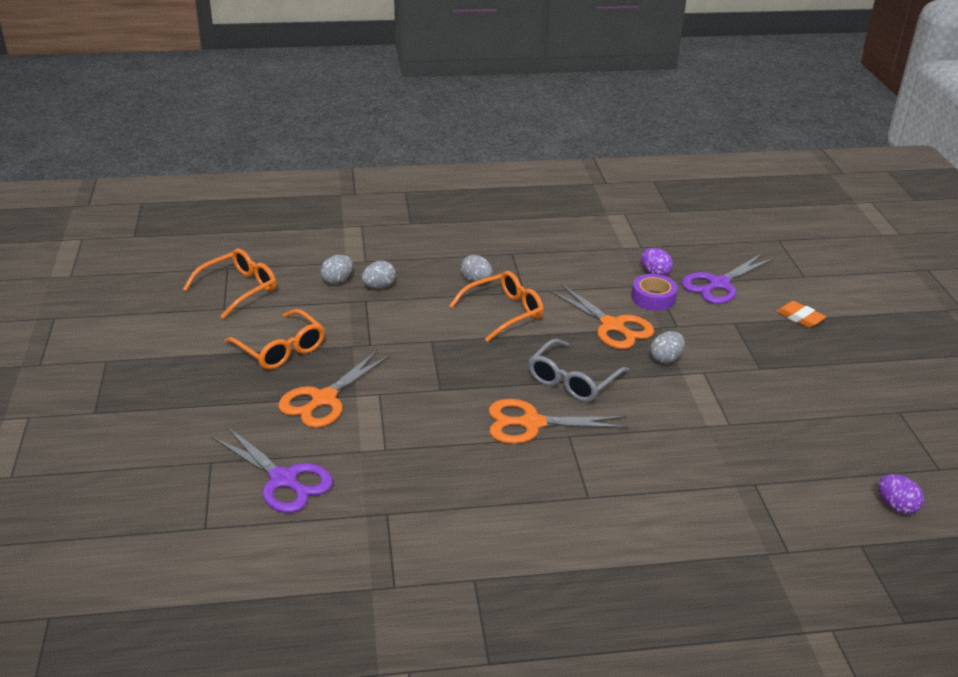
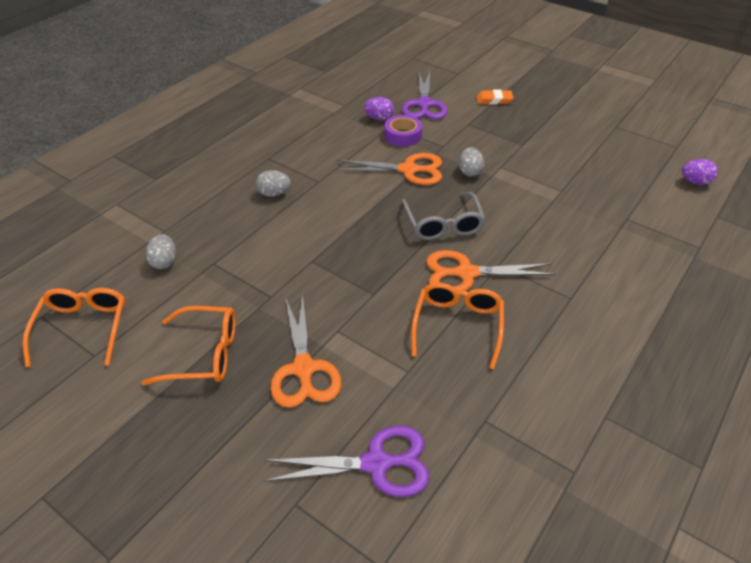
camera: 45 degrees left, 10 degrees up
(379, 286) = (207, 245): grey egg -> none
(504, 312) = (328, 205): orange glasses -> orange glasses (457, 326)
(531, 423) = (466, 273): orange scissors -> orange scissors turned 45 degrees clockwise

